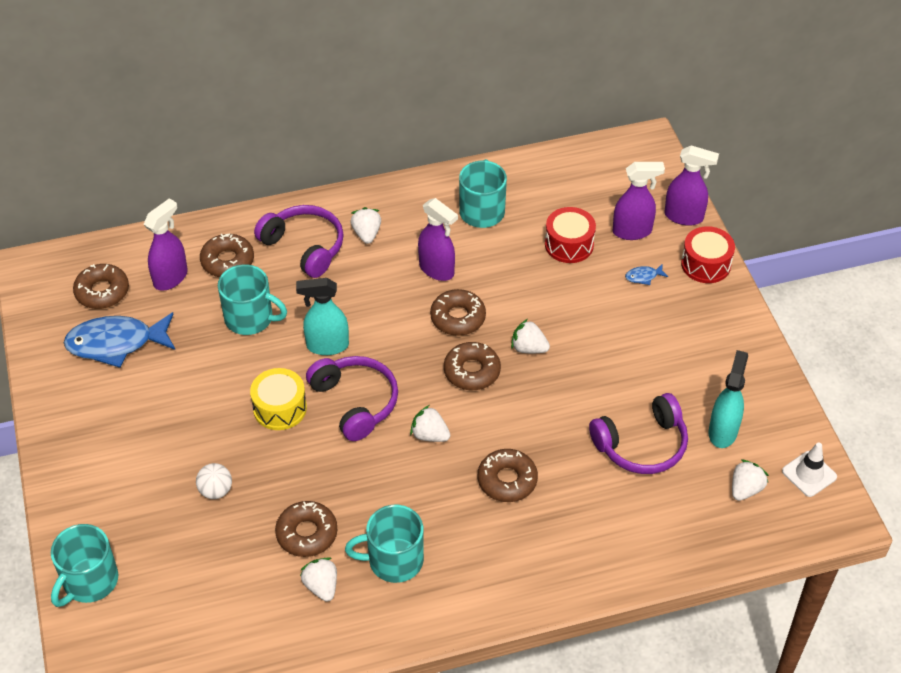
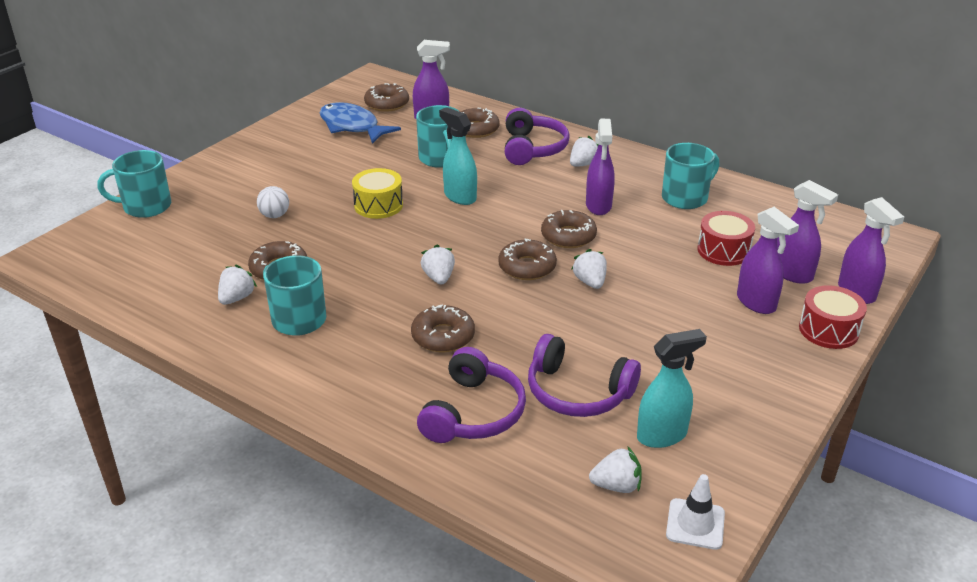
camera: 50 degrees right, 15 degrees down
(355, 402) = (425, 231): purple headphones -> purple headphones (473, 412)
(643, 276) = (756, 303): blue fish -> purple spray bottle

